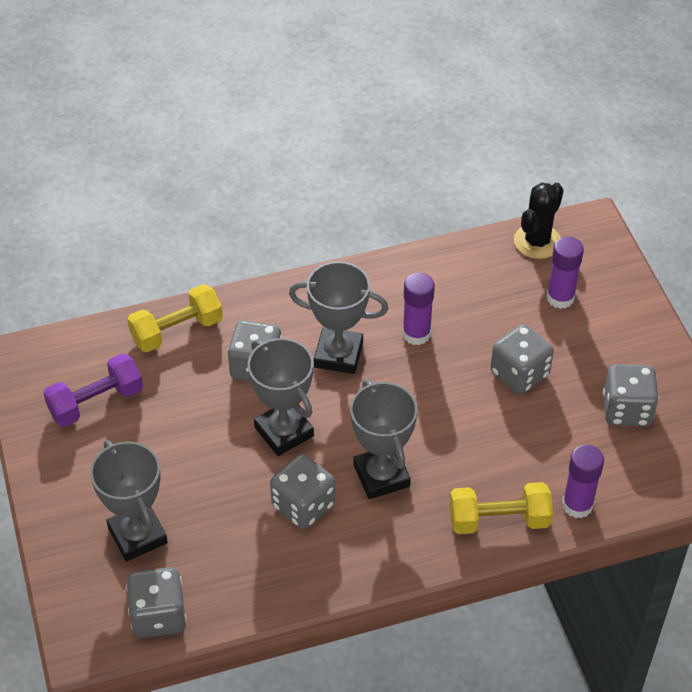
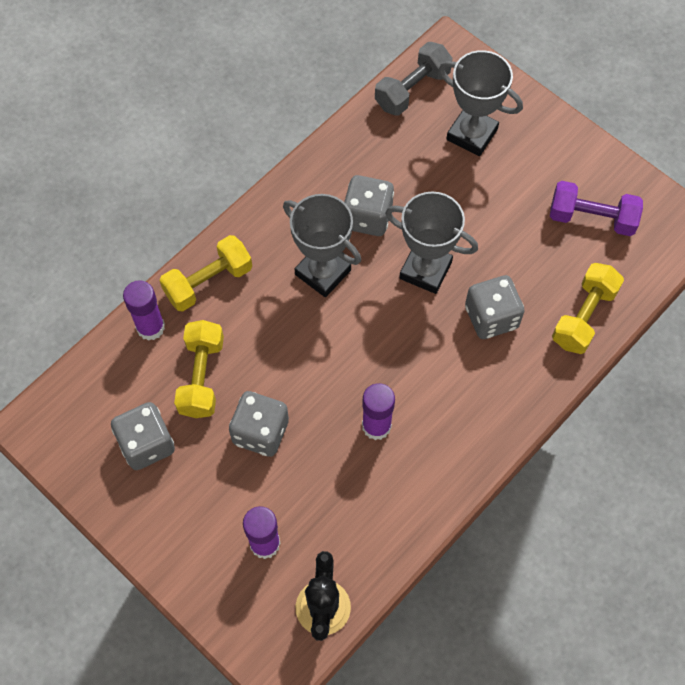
camera: 150 degrees right, 15 degrees up
(96, 402) = (592, 218): purple dumbbell -> purple dumbbell turned 75 degrees clockwise
(158, 616) = (412, 89): grey dice -> grey dumbbell
(338, 355) = (430, 367): grey trophy -> none
(549, 440) = (202, 377): none -> yellow dumbbell

